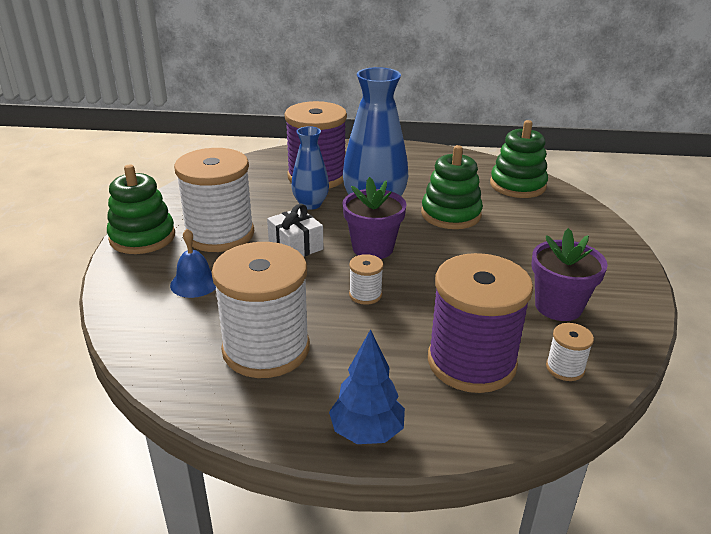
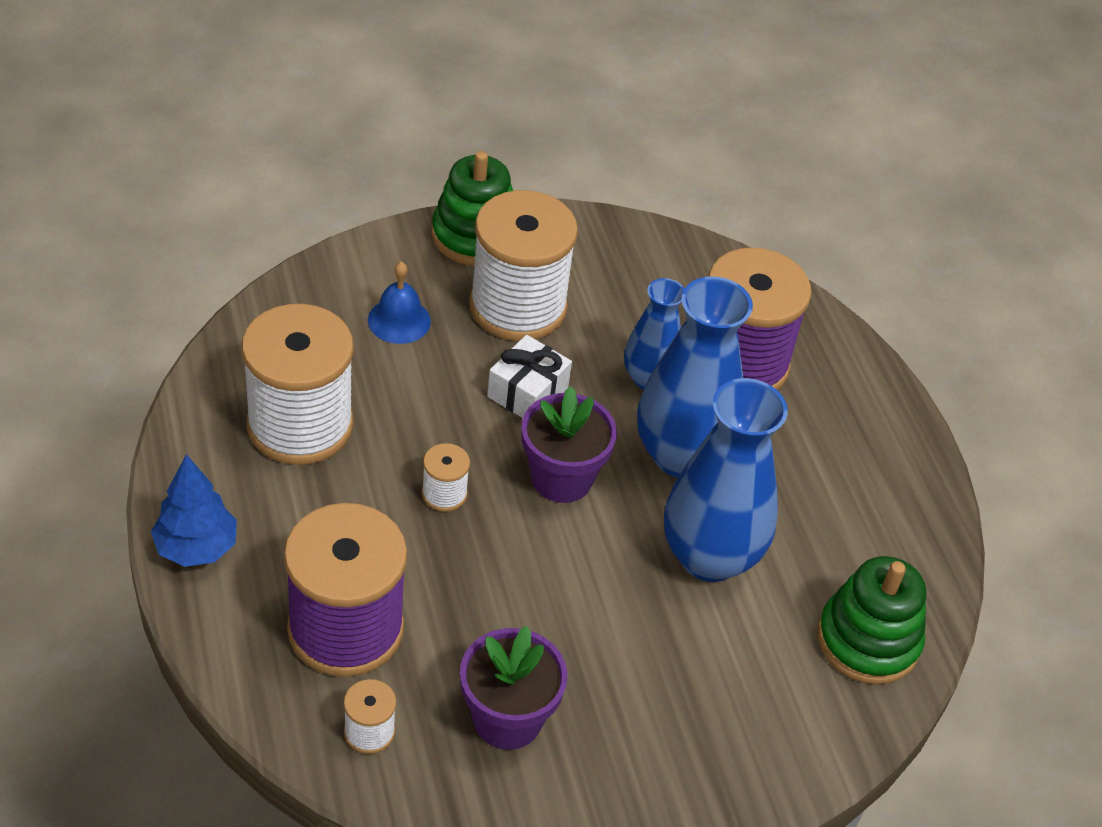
camera: 65 degrees right, 15 degrees up
(451, 214) = (709, 557): green stacking toy -> blue vase

